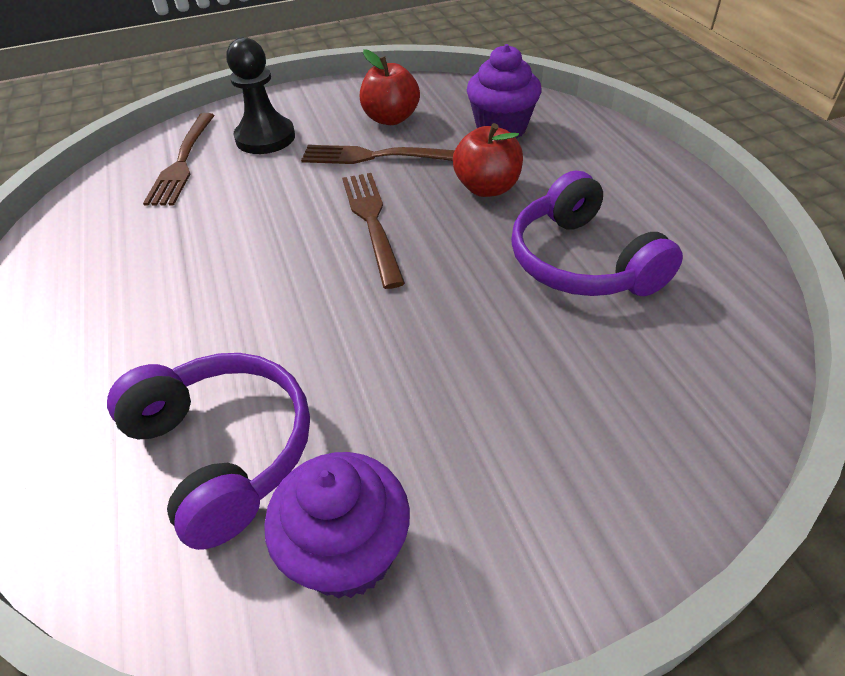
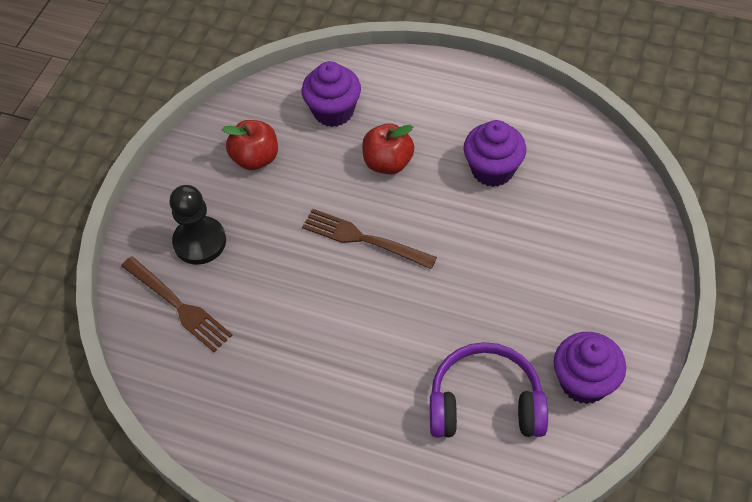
camera: 50 degrees left, 10 degrees up
(376, 156) = (294, 195): brown fork -> none
(581, 262) = (492, 170): purple headphones -> purple cupcake

